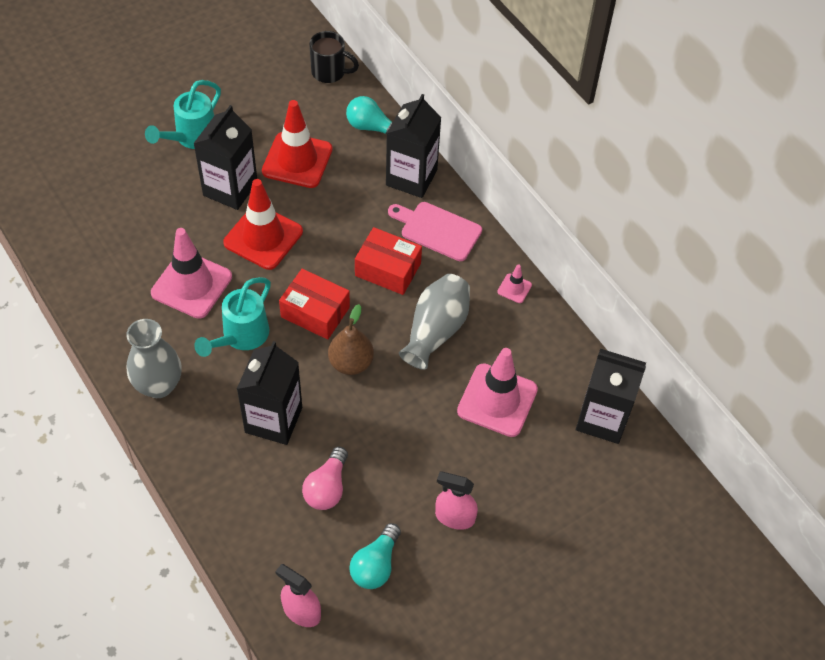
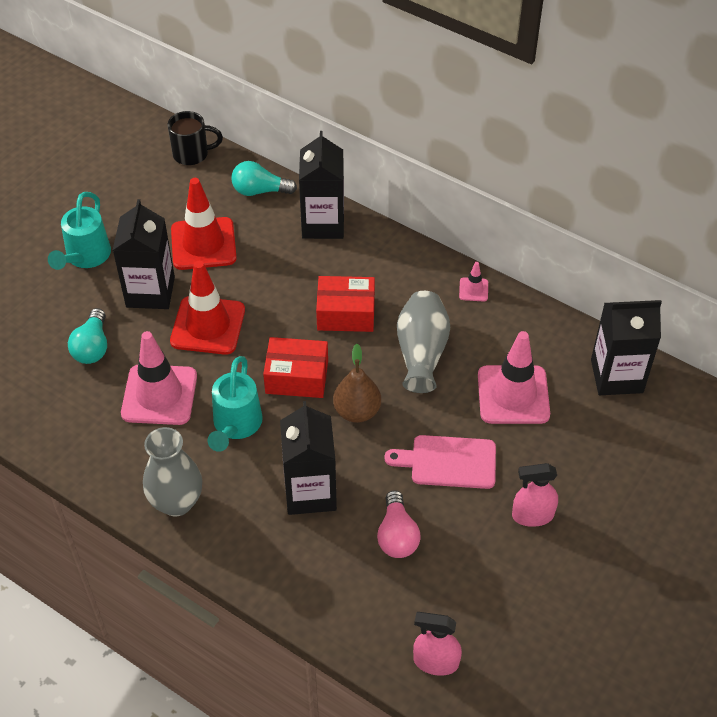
camera: 20 degrees left, 5 degrees down
(375, 565) = (483, 589): turquoise light bulb -> turquoise light bulb (92, 347)
(437, 230) = (373, 262): pink cutting board -> pink cutting board (448, 462)

